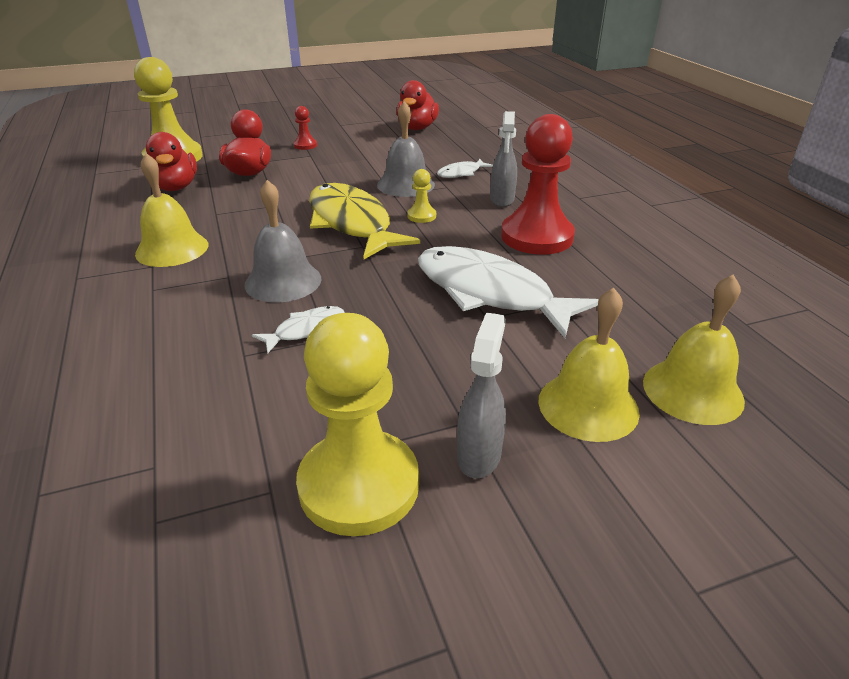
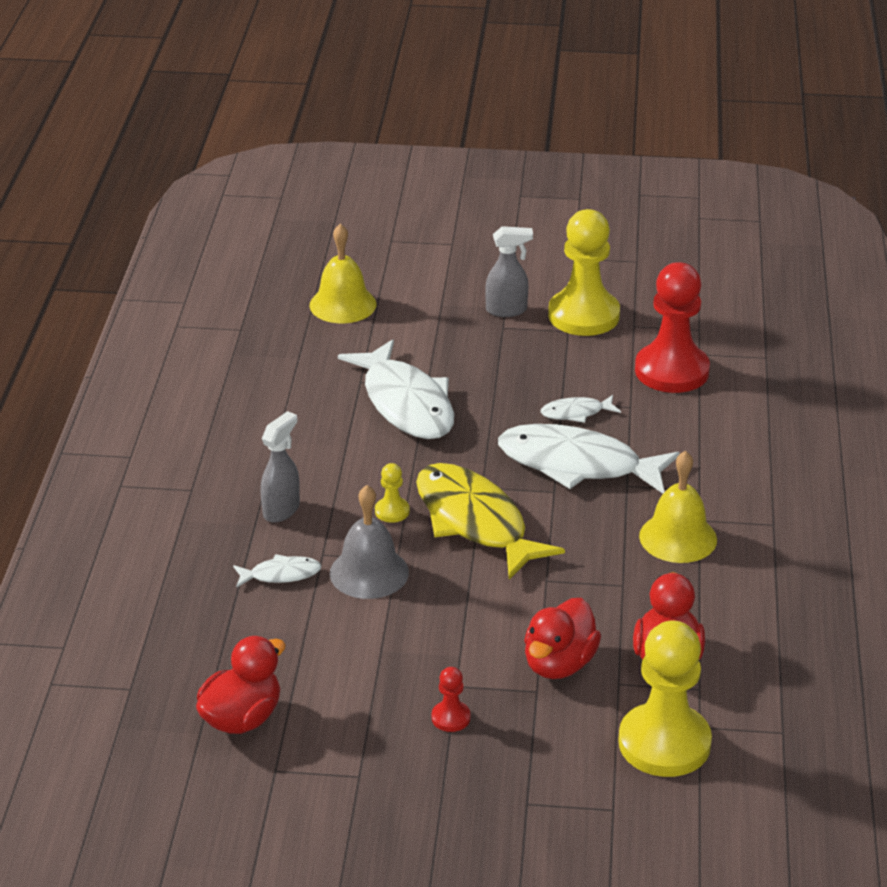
camera: 155 degrees left, 0 degrees up
(283, 281) = (577, 465): grey bell -> white fish
(351, 223) = (475, 522): yellow fish -> yellow fish turned 150 degrees clockwise
(479, 455) = (507, 310): grey spray bottle -> grey spray bottle turned 135 degrees counterclockwise
(536, 237) = (301, 449): red pawn -> red pawn (671, 371)
(588, 405) = (418, 315): yellow bell -> none

